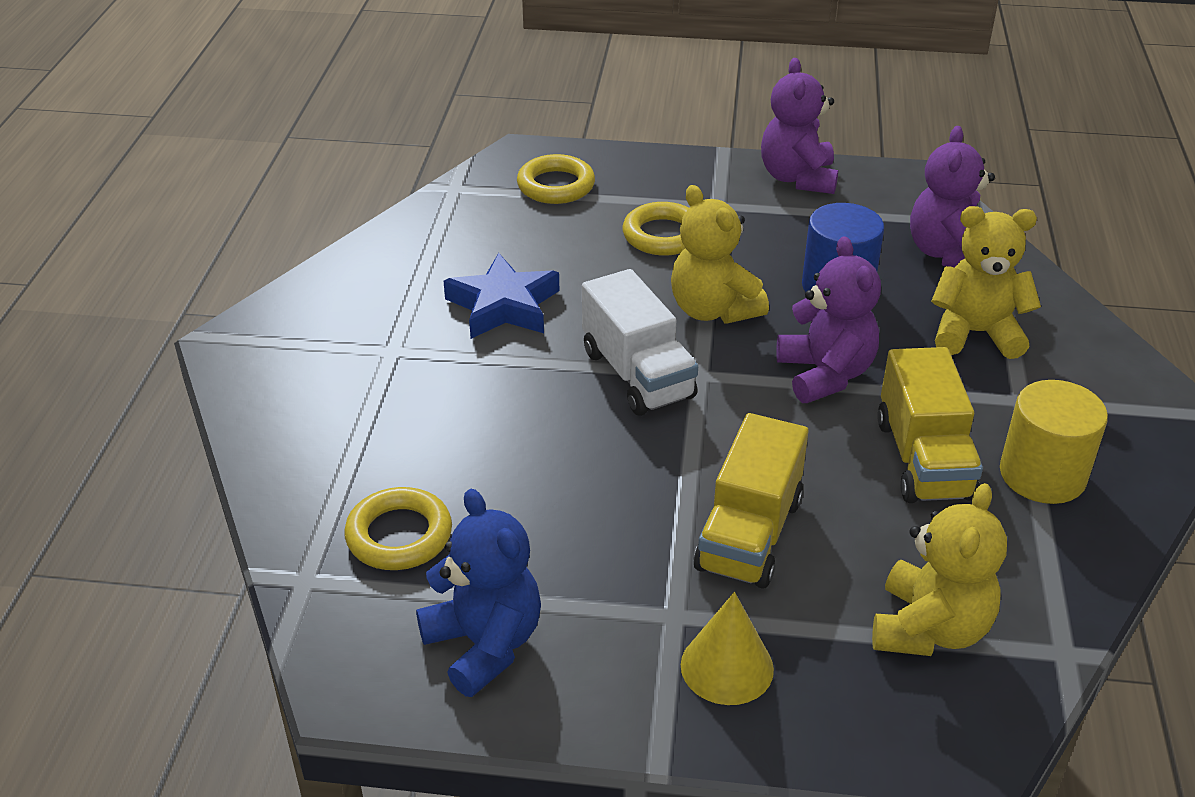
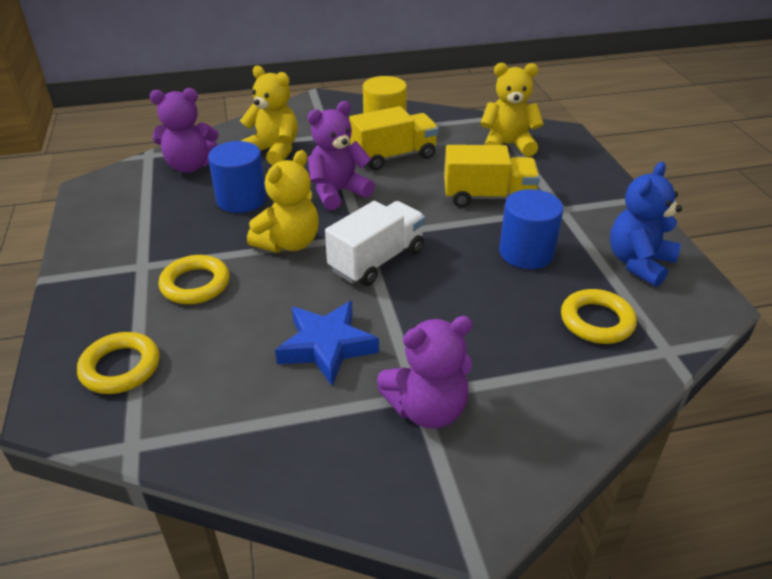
camera: 110 degrees left, 0 degrees up
(579, 523) = (526, 253): none -> blue cylinder
(727, 667) = (578, 189): yellow cone -> none
(798, 178) = (95, 234): purple teddy bear -> purple teddy bear (427, 409)
(975, 333) = (274, 151): yellow teddy bear -> yellow teddy bear turned 135 degrees clockwise

